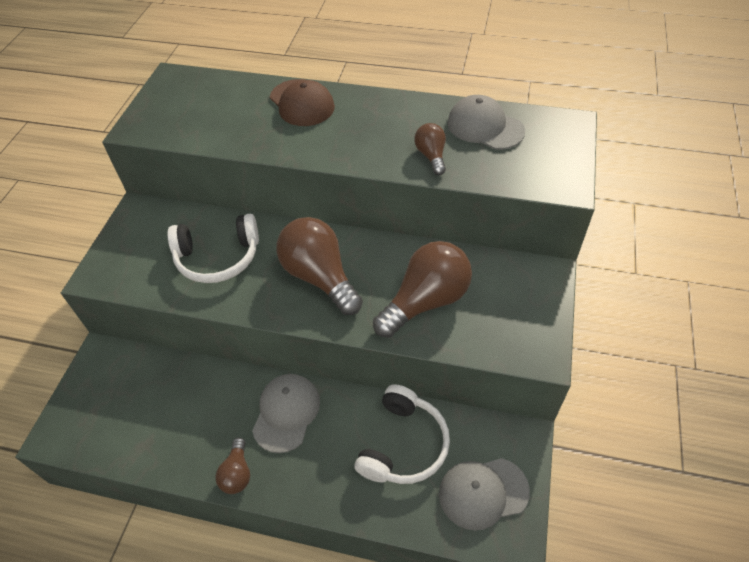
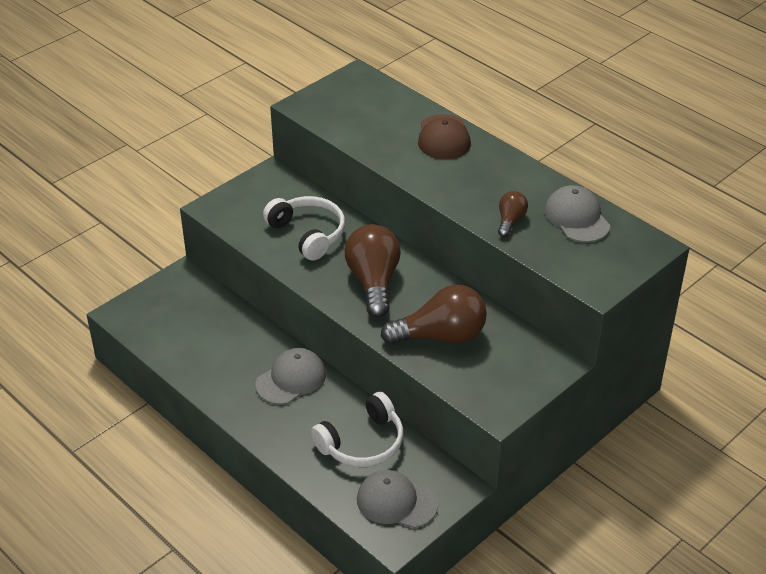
camera: 30 degrees right, 10 degrees down
(218, 257) = (308, 234): white headphones -> white headphones turned 150 degrees counterclockwise
(237, 473) = (227, 399): brown light bulb -> none

